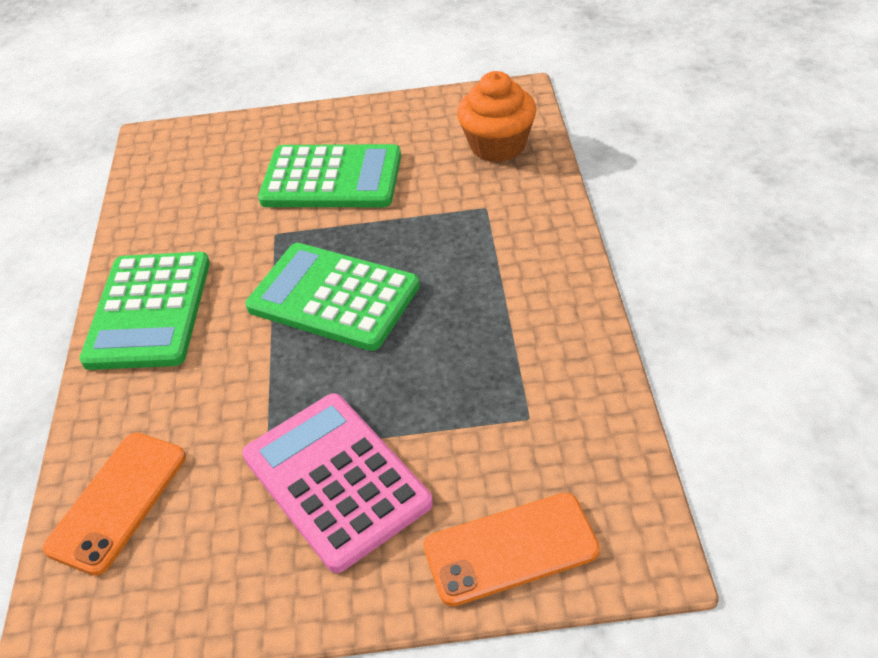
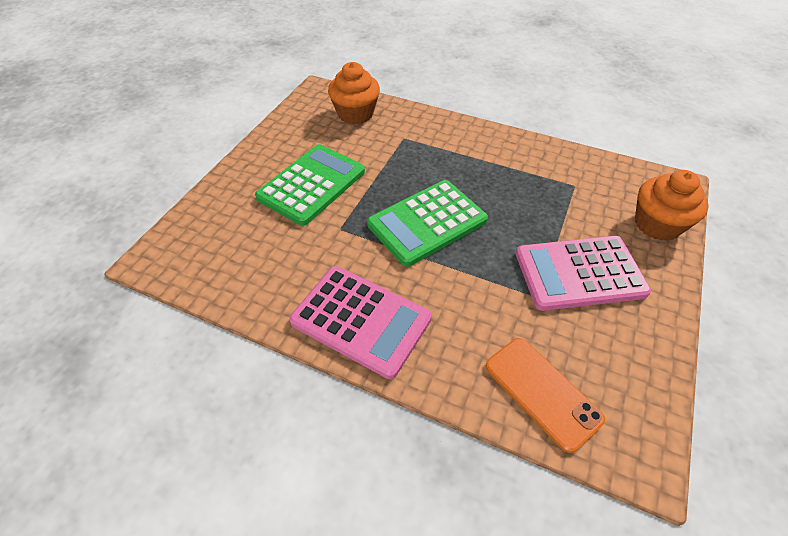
camera: 65 degrees left, 5 degrees up
(149, 311) = (361, 320): green calculator -> pink calculator
(510, 549) = (657, 224): orange phone -> orange cupcake

